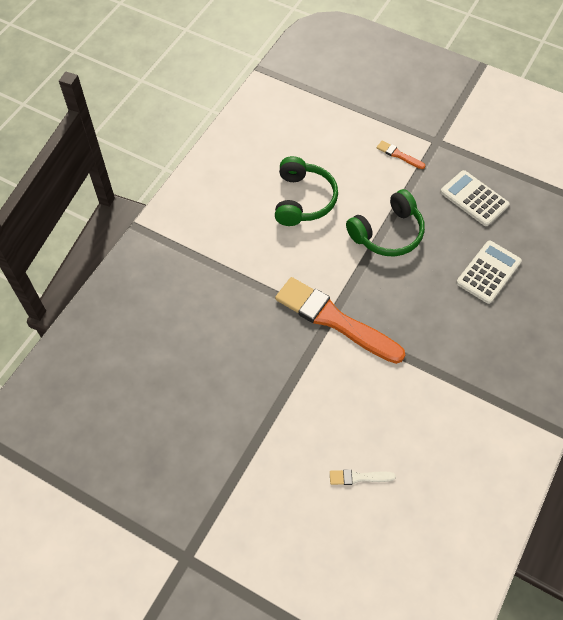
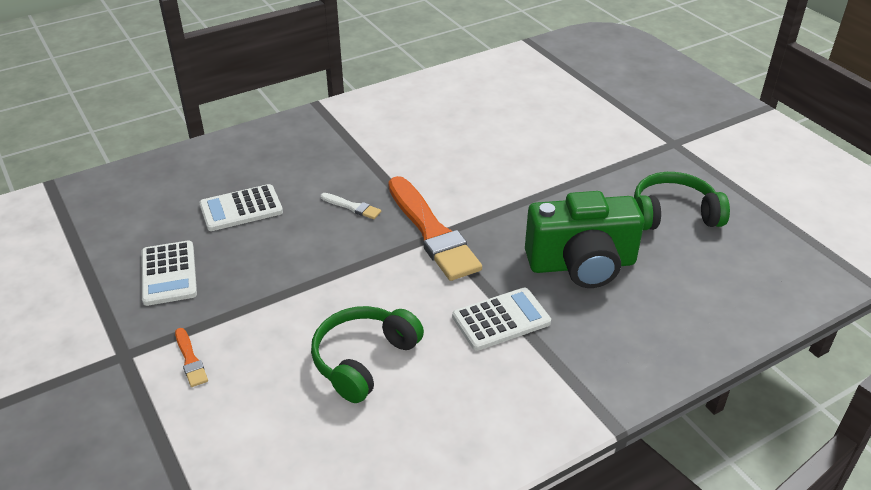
camera: 150 degrees left, 20 degrees down
(207, 343) = (581, 264): none -> green camera
(239, 266) = (501, 319): none -> white calculator
(358, 477) = (500, 135): white brush -> white brush (352, 207)
(387, 233) = (300, 281): green headphones -> green headphones (673, 214)

